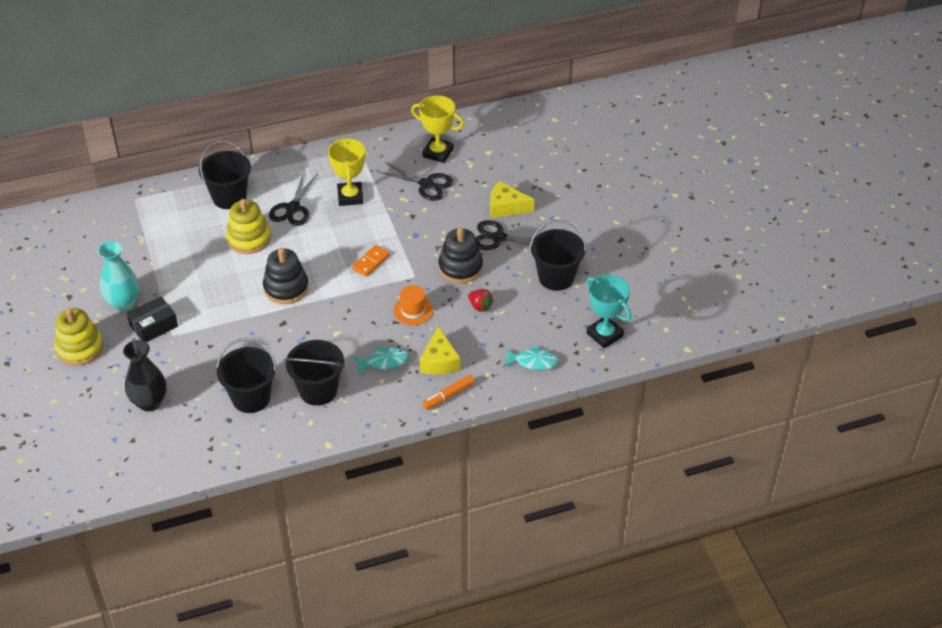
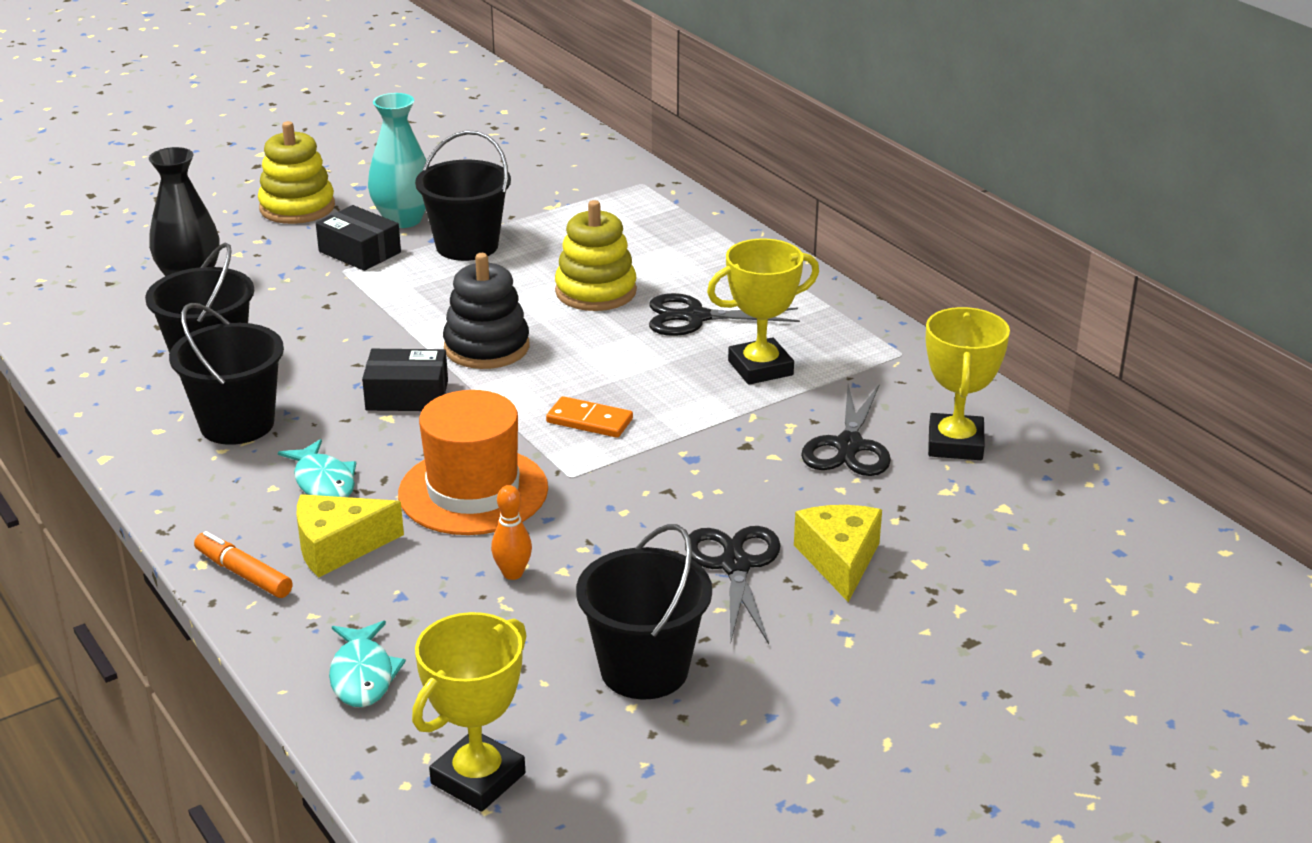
camera: 75 degrees right, 15 degrees down
(229, 197) = (690, 256): black bucket -> black bucket (467, 246)
(319, 323) = (407, 395): none -> black box
(413, 310) = (473, 491): orange hat -> orange hat, size x1.78
(460, 267) = (620, 529): black stacking toy -> none
(480, 306) = (513, 573): red strawberry -> orange bowling pin
(604, 335) = (478, 778): turquoise trophy -> yellow trophy

